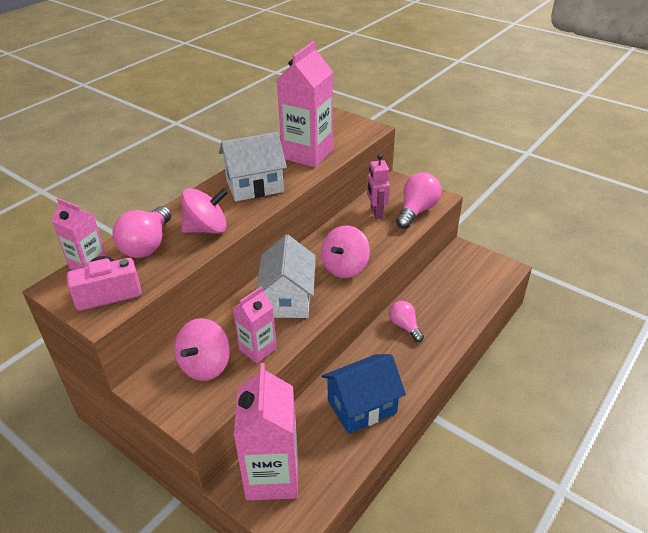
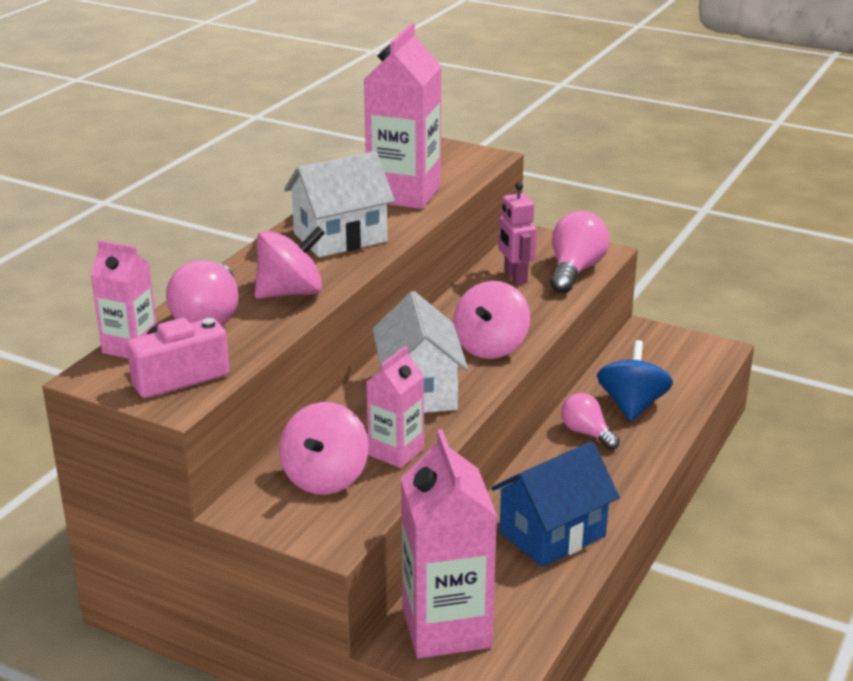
camera: 10 degrees left, 10 degrees down
(440, 307) = (632, 405): none -> blue spinning top

